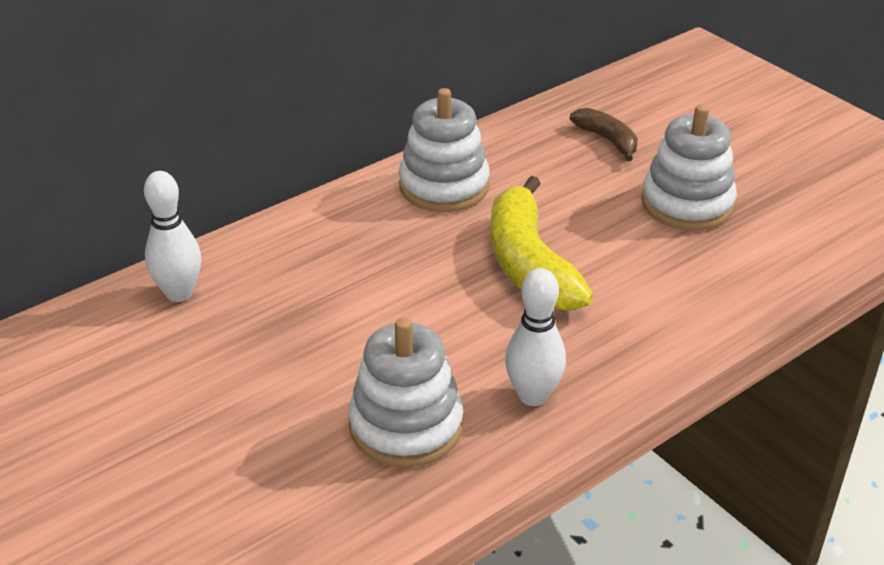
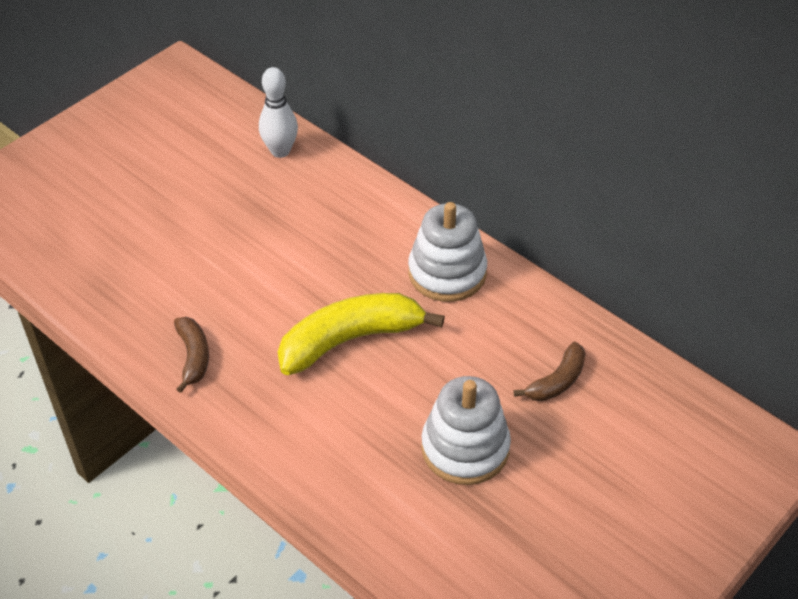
camera: 80 degrees right, 10 degrees up
(406, 426) = (157, 290): white stacking toy -> none
(533, 395) = (193, 357): white bowling pin -> brown banana

